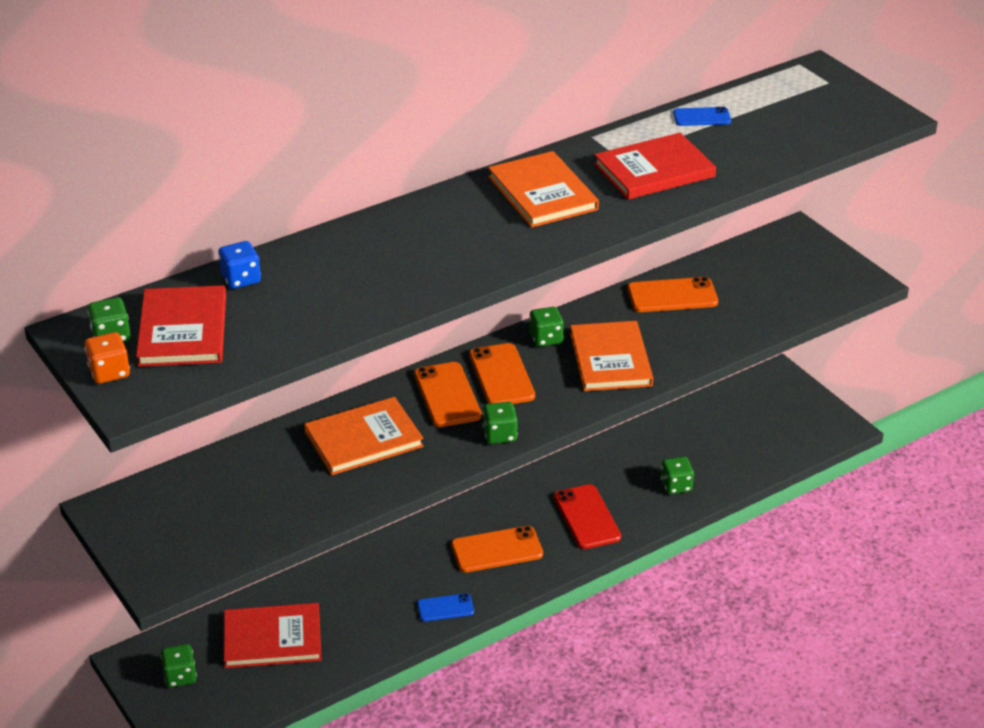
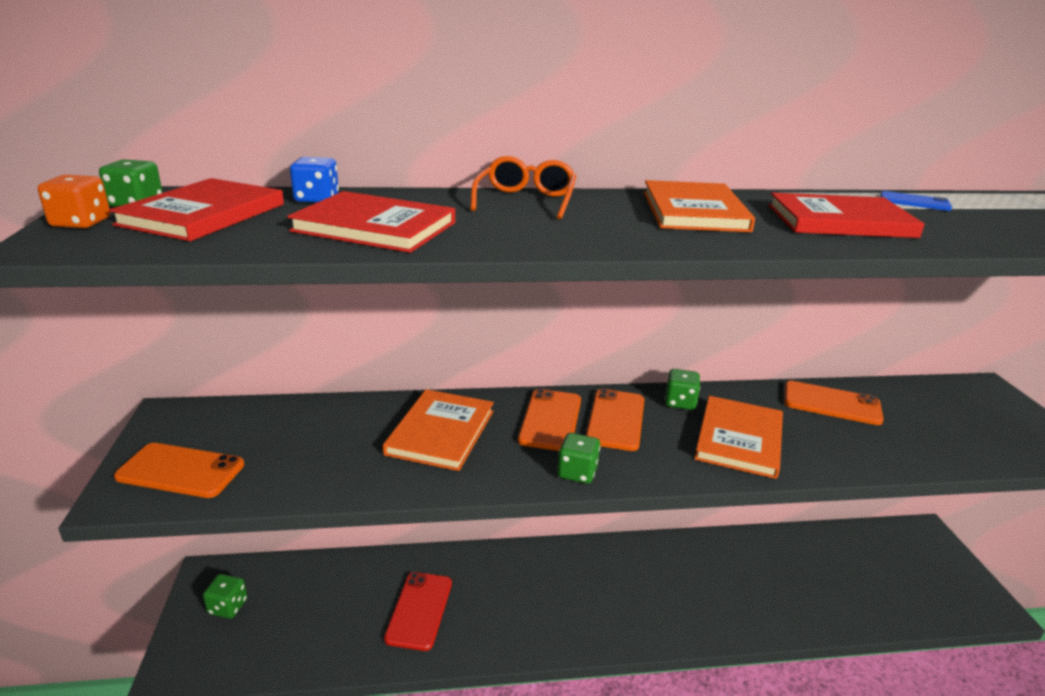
camera: 25 degrees right, 10 degrees down
(272, 639) = (328, 604): red book -> red book (374, 227)
(363, 439) = (441, 432): orange book -> orange book turned 75 degrees counterclockwise
(405, 223) = (525, 201): none -> orange glasses
(445, 608) = (497, 640): blue phone -> none
(497, 550) = (579, 599): orange phone -> orange phone (180, 471)
(587, 517) = (683, 600): red phone -> red phone (419, 610)
(676, 486) = (788, 602): green dice -> none

